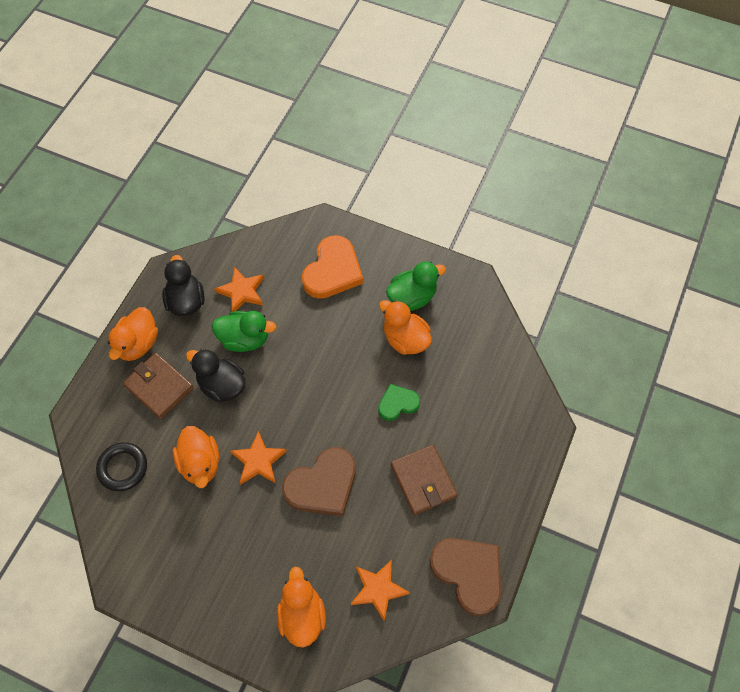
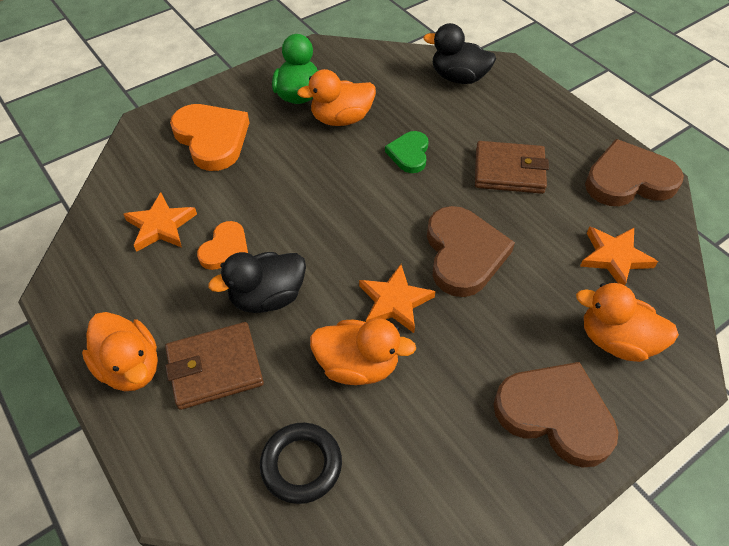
camera: 60 degrees left, 10 degrees down
(186, 301) = (120, 286): black duck -> black duck (458, 78)
(224, 596) = (555, 414): none -> brown heart
(245, 339) = (225, 249): green duck -> orange heart

